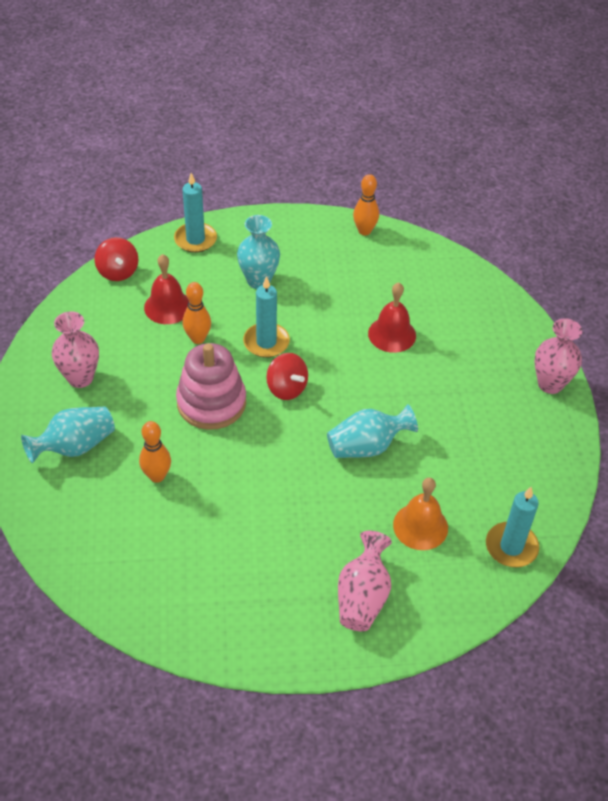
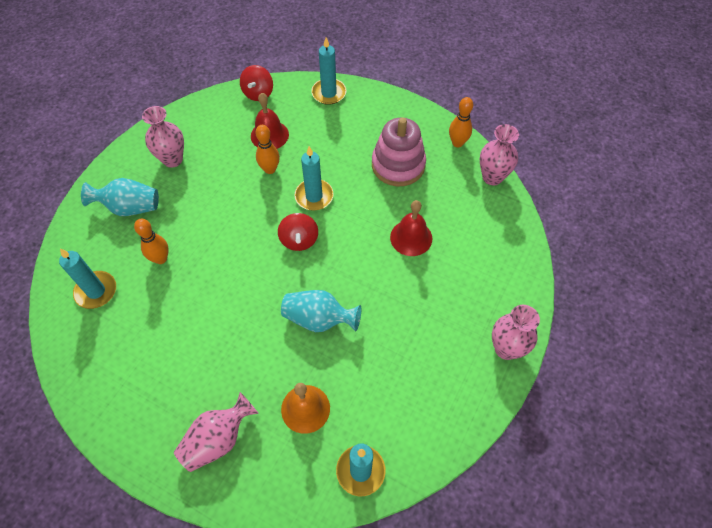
camera: 35 degrees right, 10 degrees up
(114, 541) = (96, 291): none -> turquoise candle
(211, 403) = (239, 223): pink stacking toy -> pink stacking toy (398, 165)
(258, 280) = (347, 145): turquoise vase -> none
(421, 247) = (492, 177): none -> pink vase

